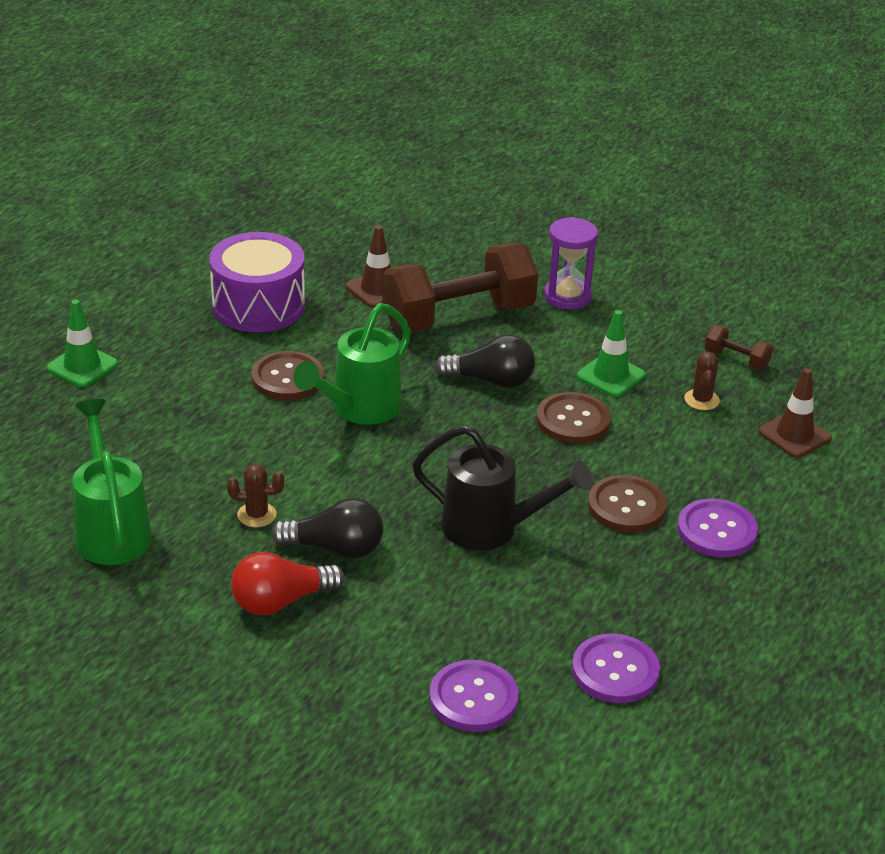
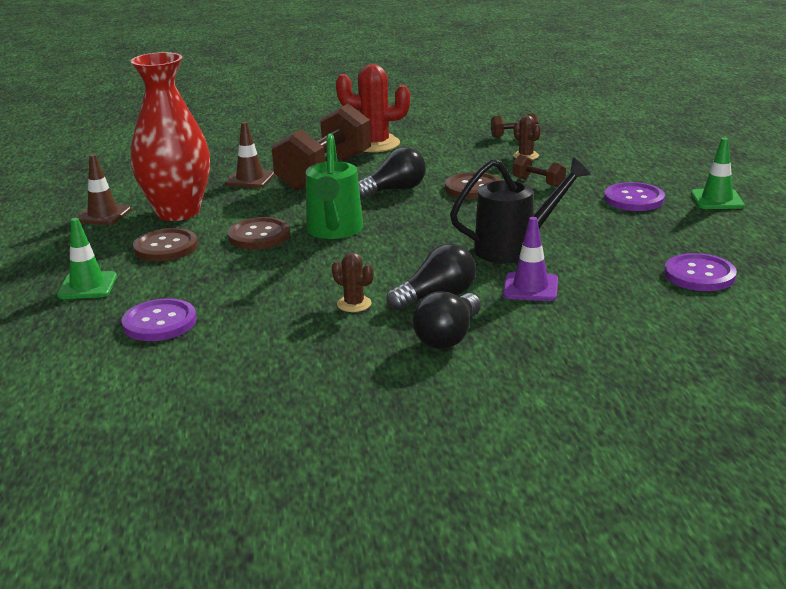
camera: 35 degrees left, 10 degrees down
(111, 530) = (259, 357): green watering can -> none
(256, 515) = (354, 304): brown cactus -> brown cactus turned 75 degrees clockwise
(258, 305) = (178, 212): purple drum -> red vase
(281, 601) = (448, 337): red light bulb -> black light bulb
(432, 588) = (530, 287): none -> purple traffic cone
(473, 698) = (651, 323): purple button -> purple button (159, 322)
(567, 296) = (375, 144): purple hourglass -> red cactus
(611, 376) = (459, 164): green traffic cone -> green traffic cone (717, 200)
(626, 506) = (569, 209): brown button -> brown button (166, 247)
(652, 449) = (538, 182): none -> brown dumbbell
(794, 435) = (597, 151): brown traffic cone -> brown traffic cone (103, 215)

